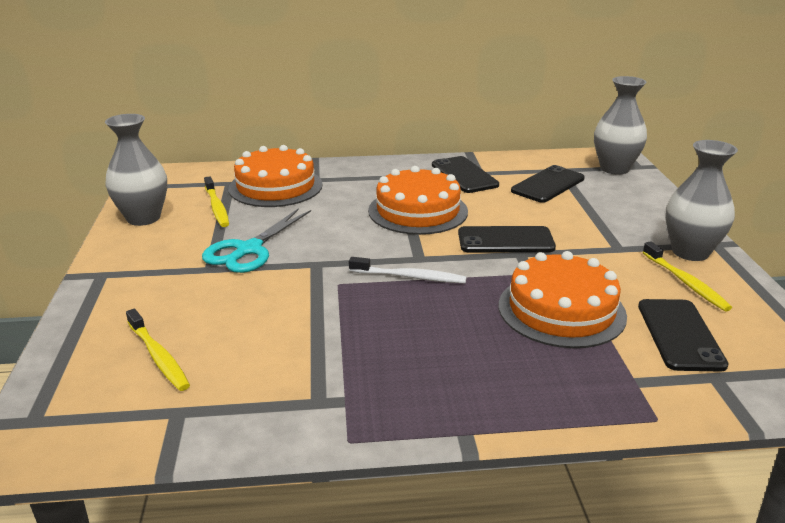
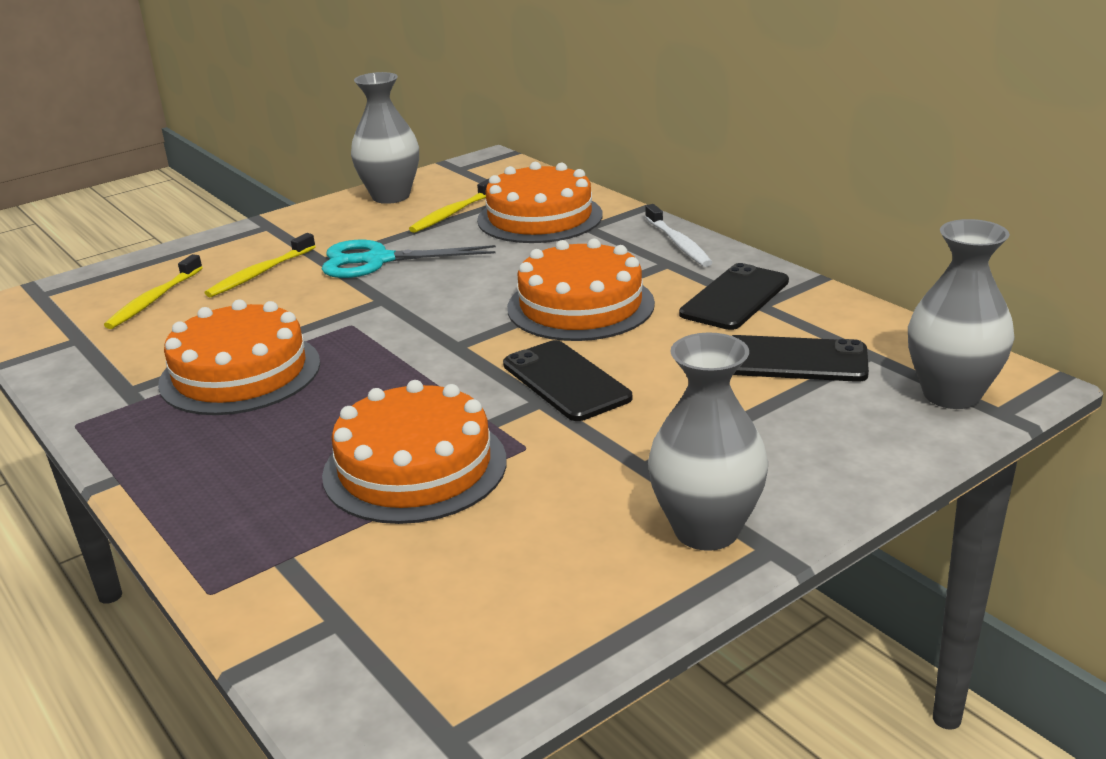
camera: 60 degrees right, 0 degrees up
(356, 343) = (240, 373): none -> orange cake
(410, 277) = (404, 355): white toothbrush -> white toothbrush (678, 243)
(680, 335) = (428, 570): black phone -> none
(685, 282) = (593, 546): yellow toothbrush -> yellow toothbrush (260, 273)

